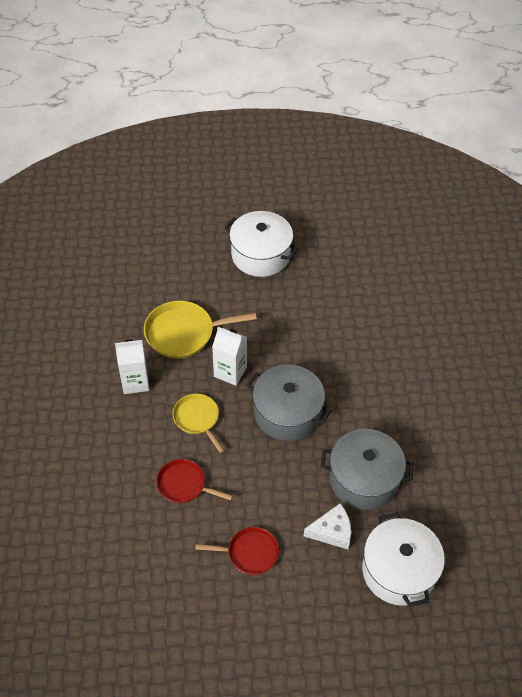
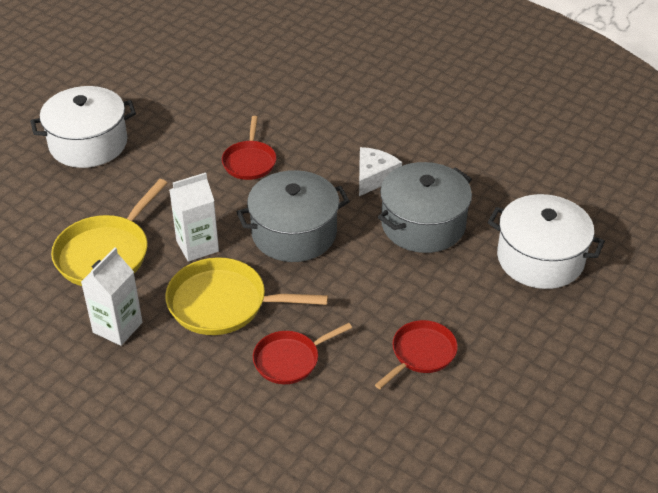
camera: 50 degrees left, 10 degrees down
(197, 419) = (223, 303): yellow pan -> yellow pan, size x1.58
(326, 344) = (249, 162): none -> red pan
(332, 531) = (456, 279): white cheese -> white cheese (374, 177)

